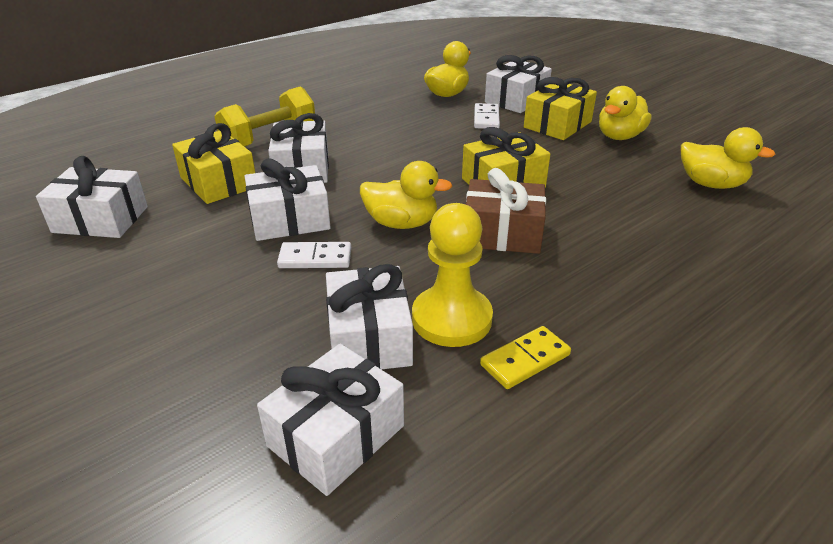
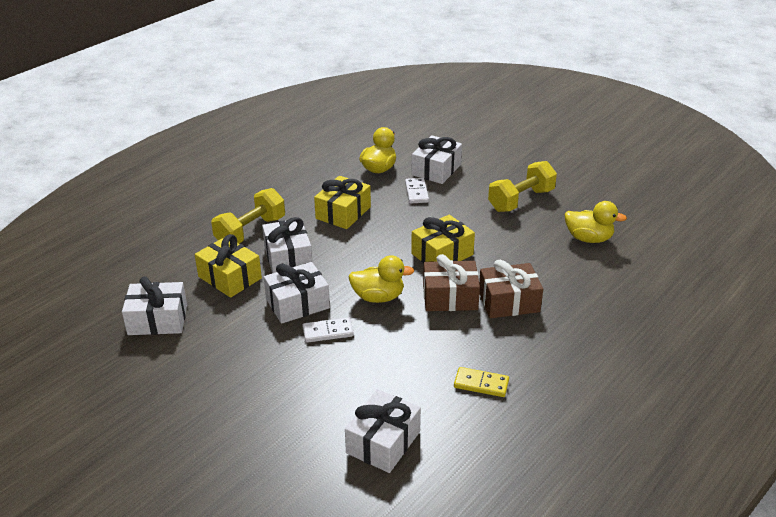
camera: 10 degrees left, 0 degrees up
(369, 338) = (383, 383): white gift -> none
(451, 319) = (431, 363): yellow pawn -> none
(525, 360) = (481, 384): yellow domino -> yellow domino turned 60 degrees clockwise
(557, 125) = (473, 193): yellow gift -> yellow gift (343, 213)
(588, 248) = (509, 302): none -> brown gift
(619, 136) = (521, 200): yellow duck -> yellow dumbbell

